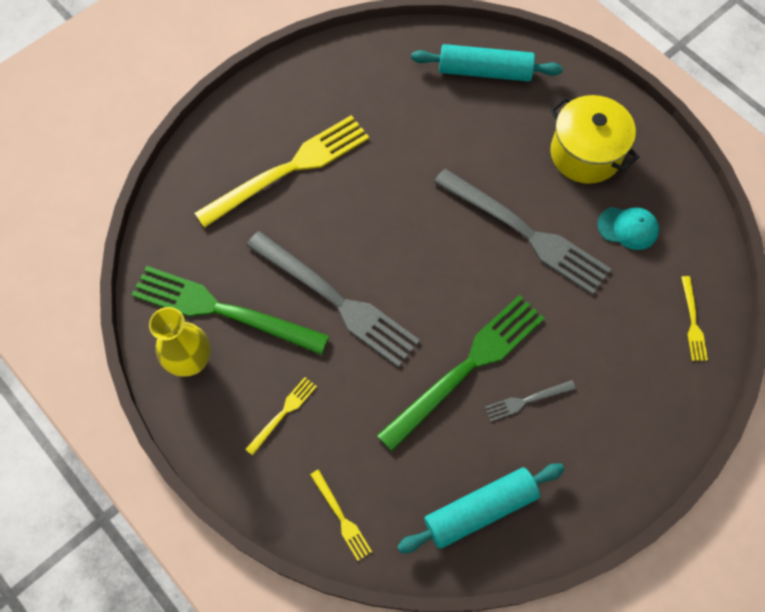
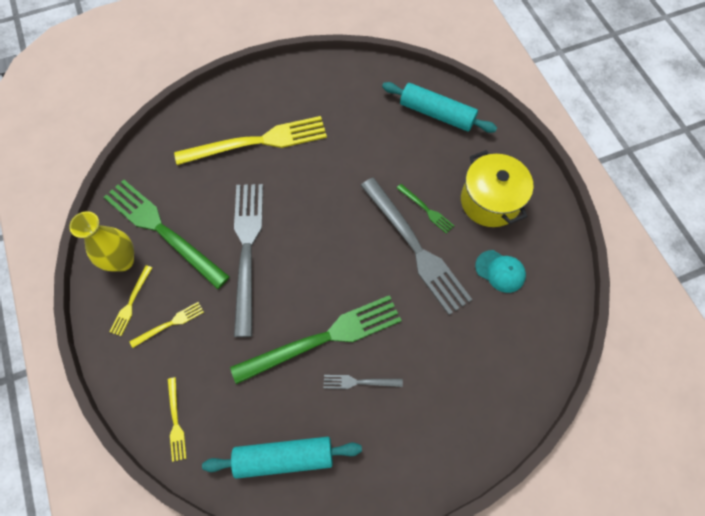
camera: 20 degrees right, 0 degrees up
(335, 300) = (247, 251): grey fork -> grey fork turned 150 degrees counterclockwise
(519, 186) = (426, 209): none -> green fork
(692, 321) = (523, 366): yellow fork -> yellow fork (131, 302)

